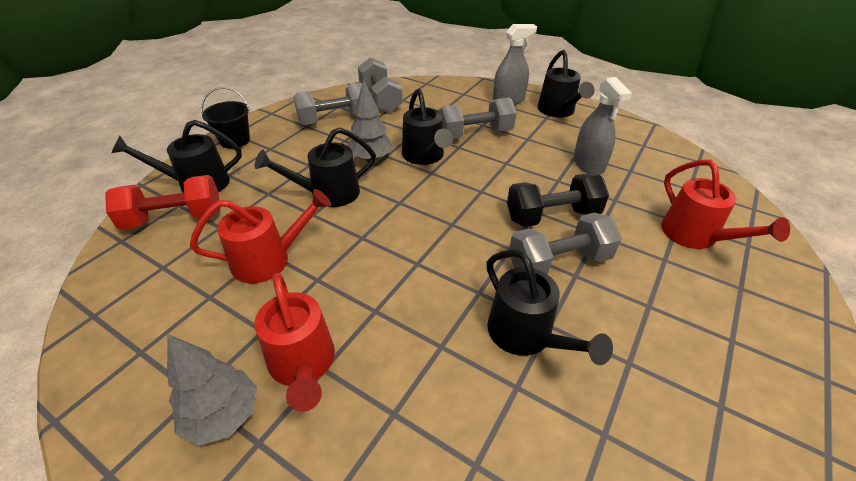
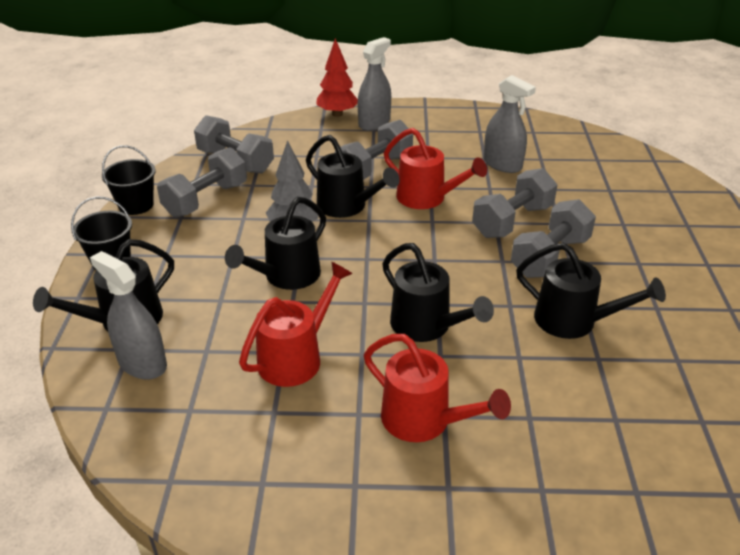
camera: 30 degrees left, 5 degrees down
(174, 219) = (142, 363): red dumbbell -> grey spray bottle
(223, 416) = (399, 486): grey tree -> none
(288, 109) = (136, 205): none -> black bucket
(486, 86) = (337, 114): none -> red tree
(552, 216) = (512, 221): black dumbbell -> grey dumbbell
(558, 111) = (432, 121): black watering can -> black watering can (427, 327)
(695, 237) = (631, 198): red watering can -> red watering can (427, 198)

